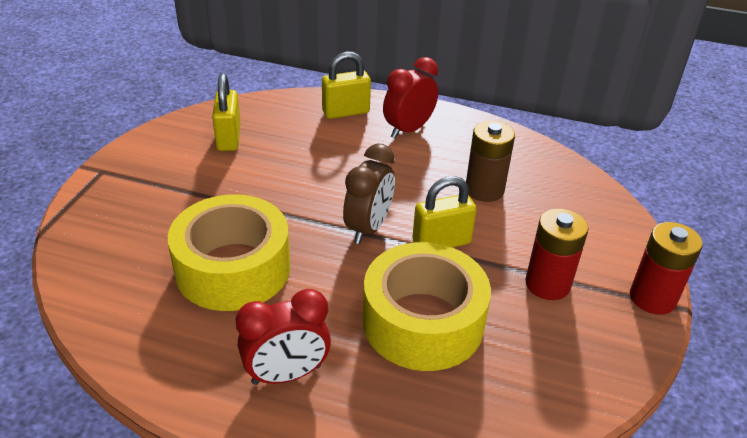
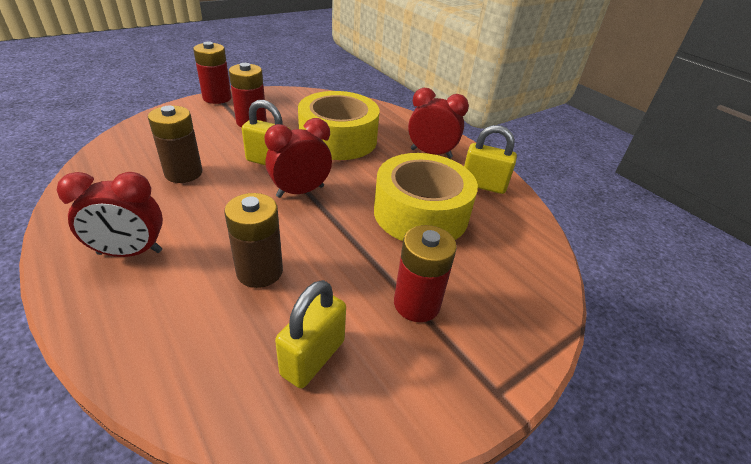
camera: 145 degrees left, 0 degrees up
(183, 191) = (417, 304): none -> red battery
(314, 158) = (259, 271): none -> brown battery
(346, 112) = (140, 317): yellow padlock -> yellow padlock (483, 185)
(368, 228) = (300, 191): brown clock -> red clock

